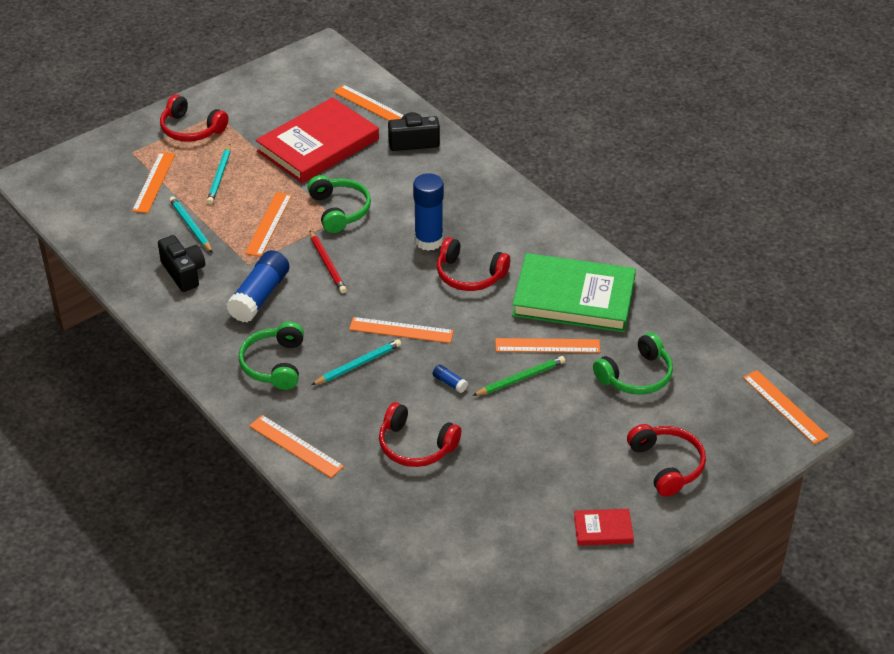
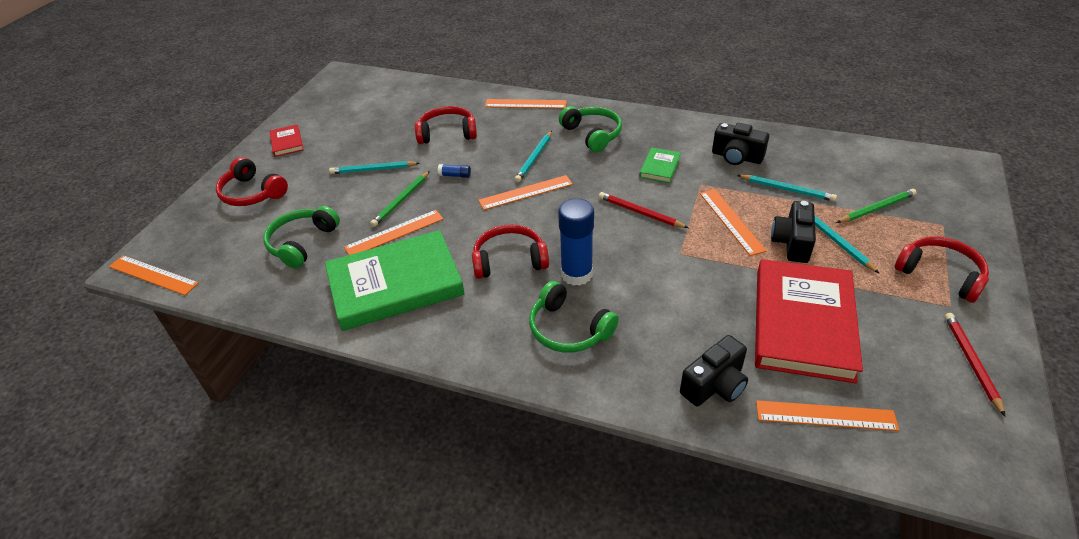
camera: 150 degrees right, 0 degrees up
(154, 182) = (876, 208): orange ruler -> green pencil
(191, 129) = (940, 274): red headphones -> red headphones turned 45 degrees clockwise
(250, 189) = (792, 243): none -> black camera
(256, 89) = (971, 362): none -> red pencil
(260, 296) = (660, 167): blue glue stick -> green book
(339, 210) = (689, 263): green headphones -> green headphones (568, 329)
(526, 433) = (373, 170): none -> turquoise pencil
(603, 529) = (287, 142): red book -> red book turned 75 degrees counterclockwise

